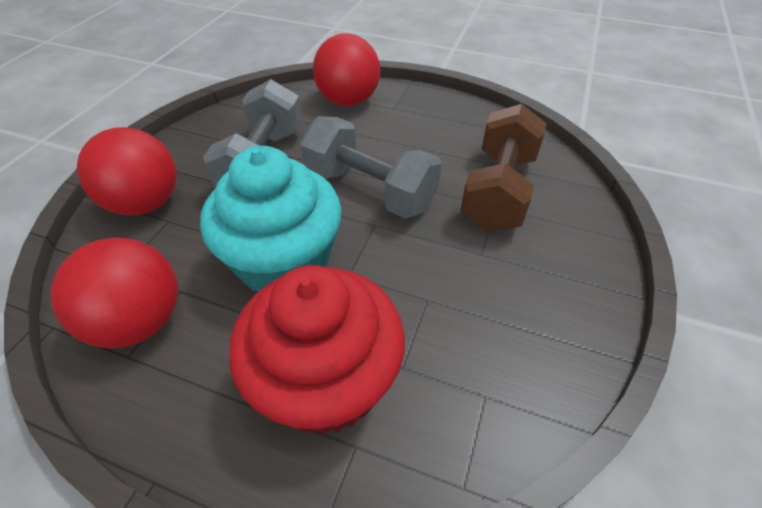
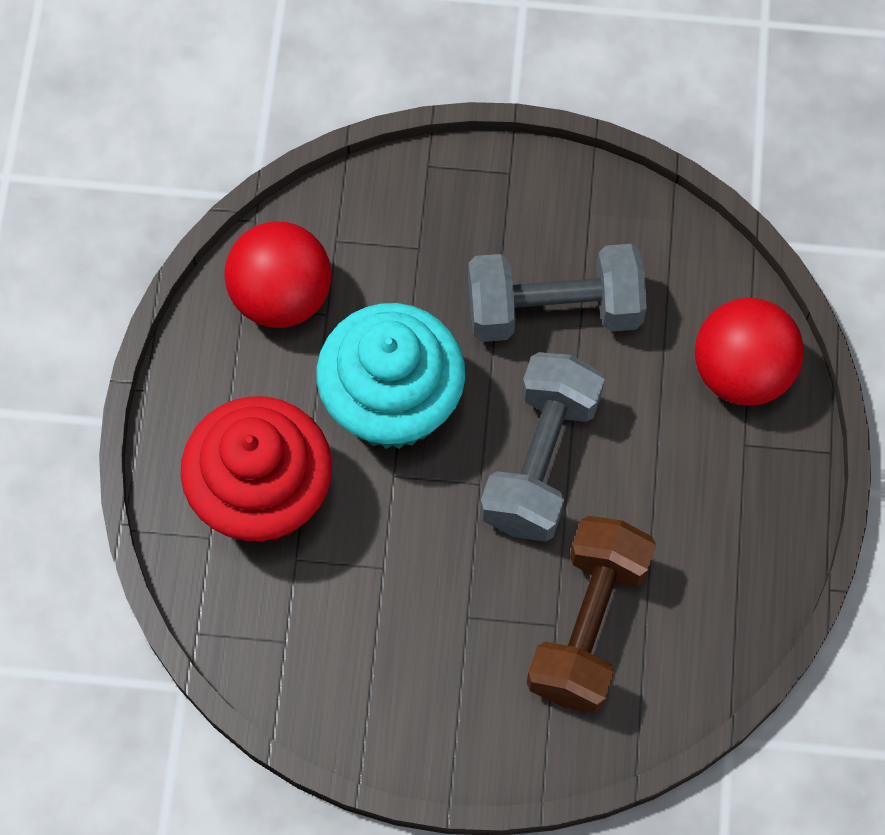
camera: 75 degrees right, 20 degrees up
(146, 203) = (438, 208): red ball -> none
(498, 191) = (588, 625): brown dumbbell -> brown dumbbell turned 75 degrees counterclockwise

